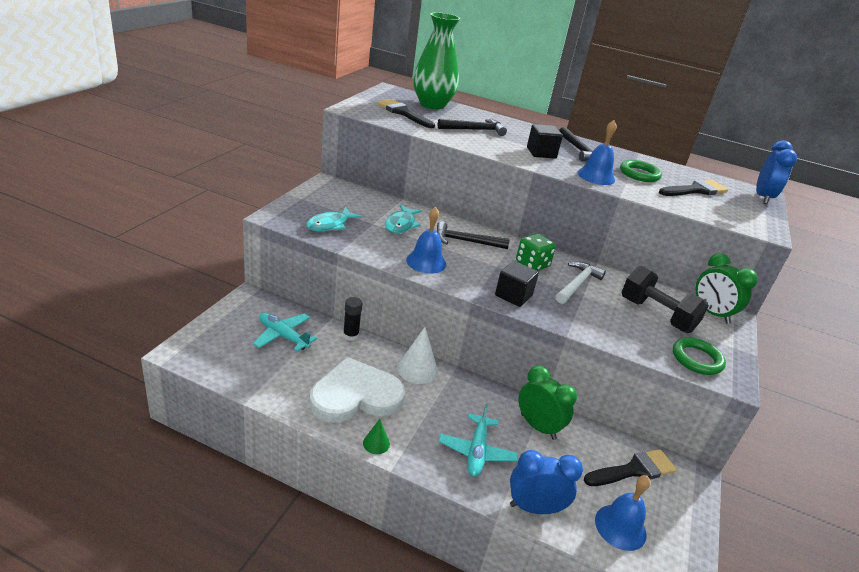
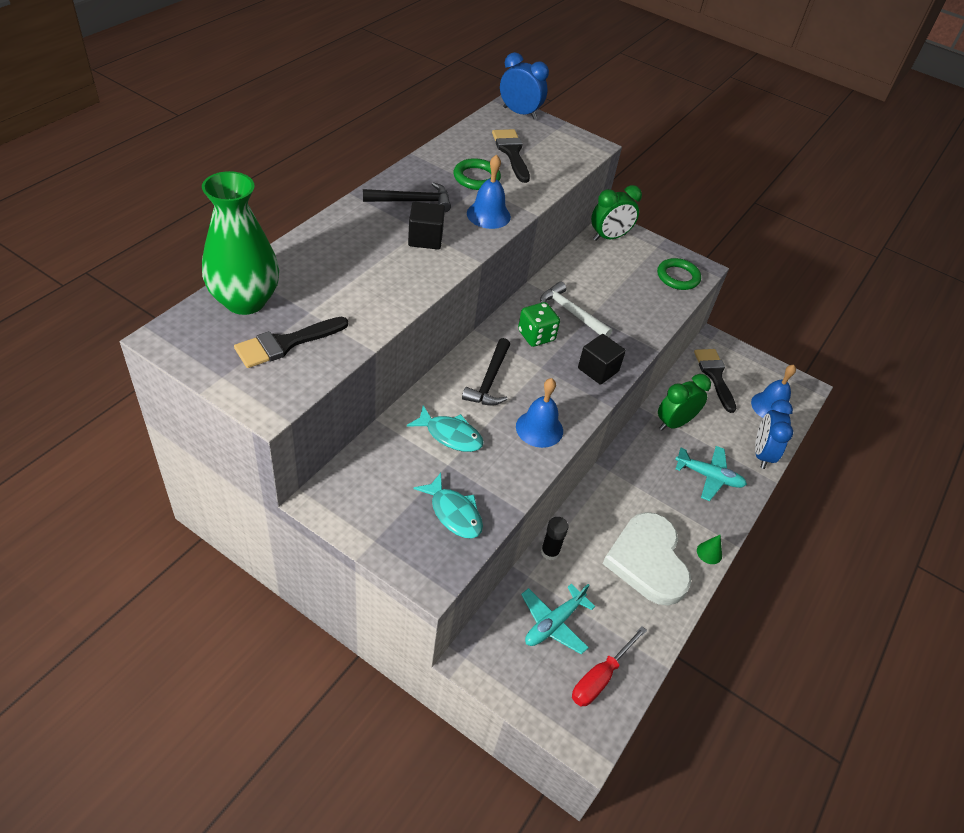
camera: 80 degrees left, 15 degrees up
(235, 360) = (600, 678): none -> red screwdriver
(417, 369) = (604, 498): white cone -> none
(475, 130) = (351, 279): black hammer -> none
(656, 315) = (617, 275): black dumbbell -> none

